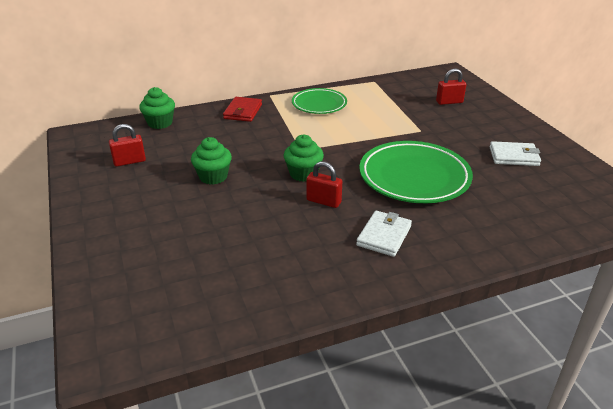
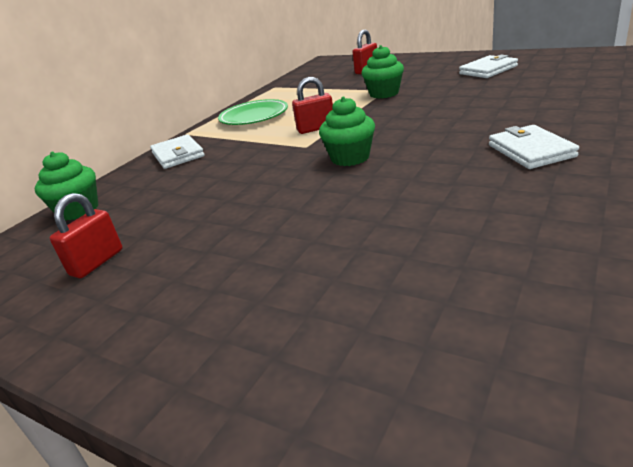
camera: 35 degrees left, 5 degrees down
(213, 176) = (252, 211): green cupcake -> green cupcake (384, 93)
(243, 111) = (178, 155): red wallet -> white wallet
(323, 201) = (418, 162): red padlock -> red padlock (316, 128)
(414, 177) = (451, 111): green plate -> none

